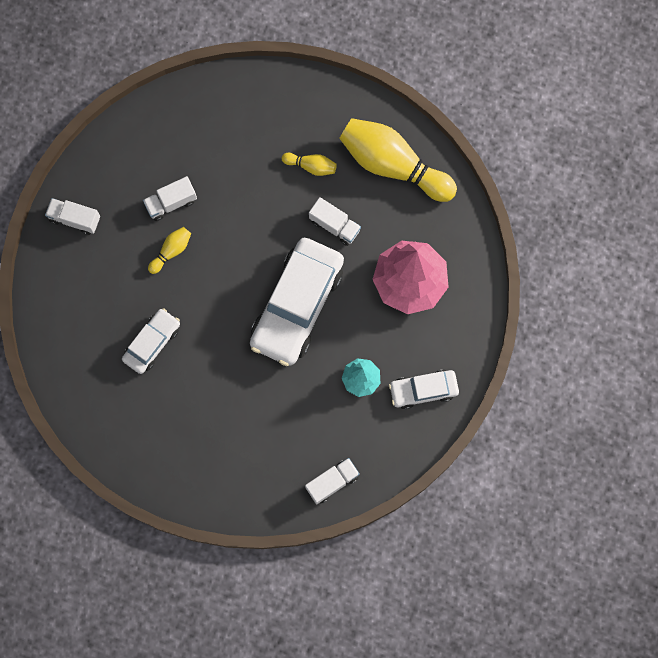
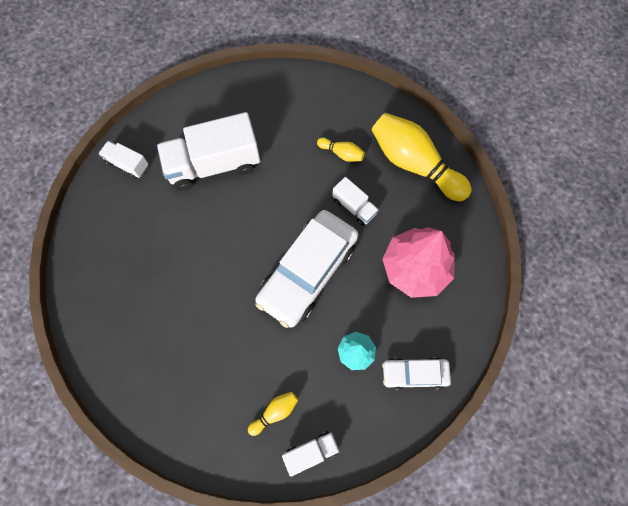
camera: 10 degrees right, 5 degrees down
(152, 343) = (168, 283): white car -> none
(171, 203) = (214, 164): white truck -> white truck, size x2.04
(171, 251) = (204, 205): yellow bowling pin -> yellow bowling pin (275, 412)

